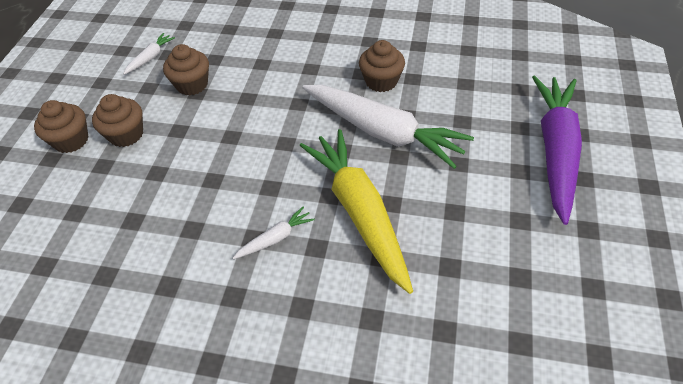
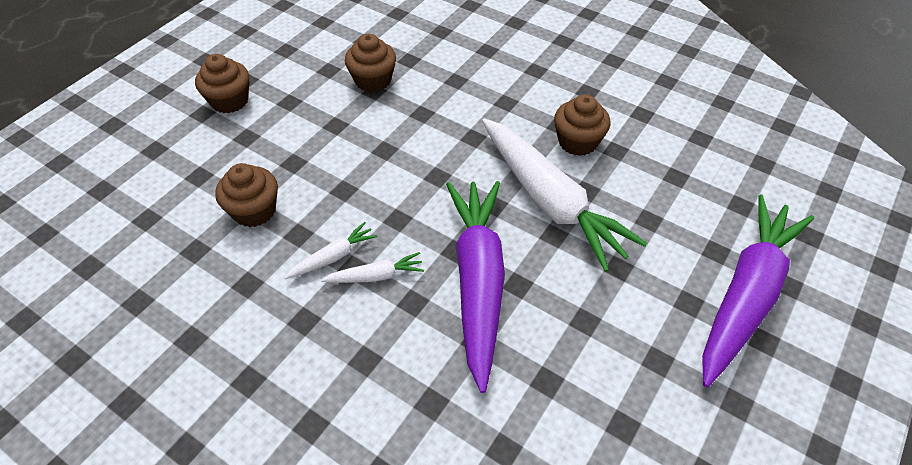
camera: 20 degrees right, 0 degrees up
(126, 134) = (283, 112): brown cupcake -> brown cupcake (254, 211)
(150, 58) = (345, 38): white carrot -> white carrot (333, 257)
(359, 212) = (478, 282): yellow carrot -> purple carrot

